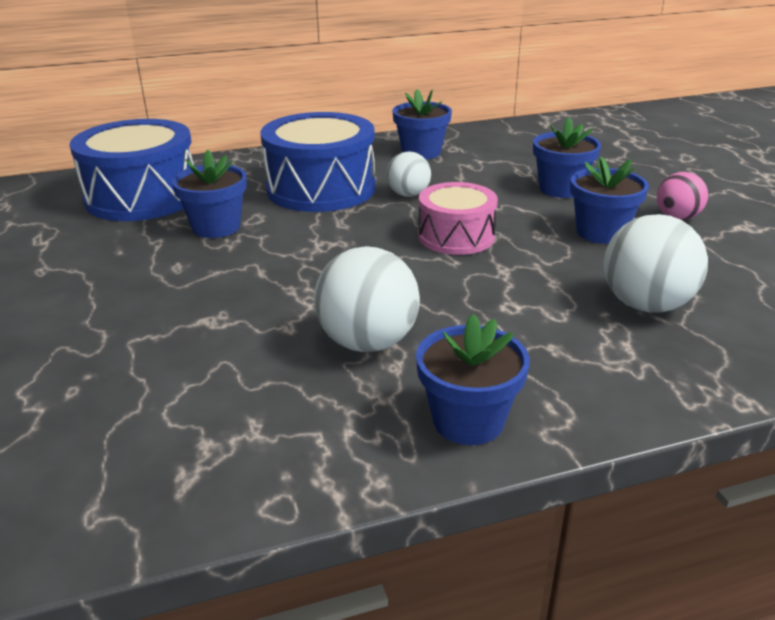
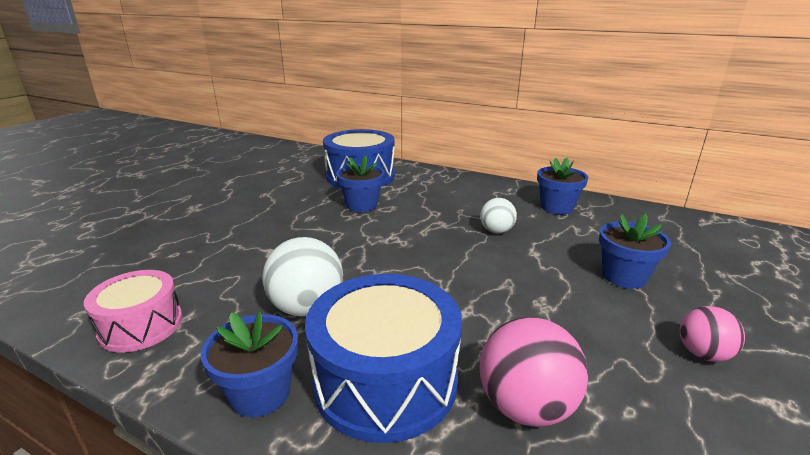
camera: 45 degrees right, 5 degrees down
(321, 188) = (451, 206): blue drum -> blue drum (385, 380)
(456, 236) = (476, 272): pink drum -> pink drum (141, 326)
(601, 232) = (597, 326): blue flower pot -> none
(646, 305) = (526, 407): white ball -> pink ball

